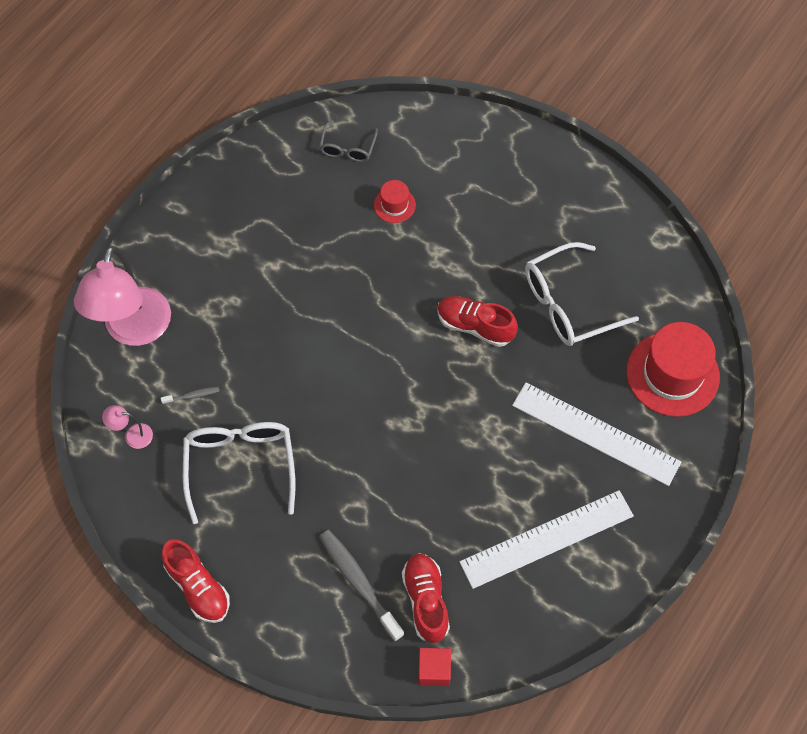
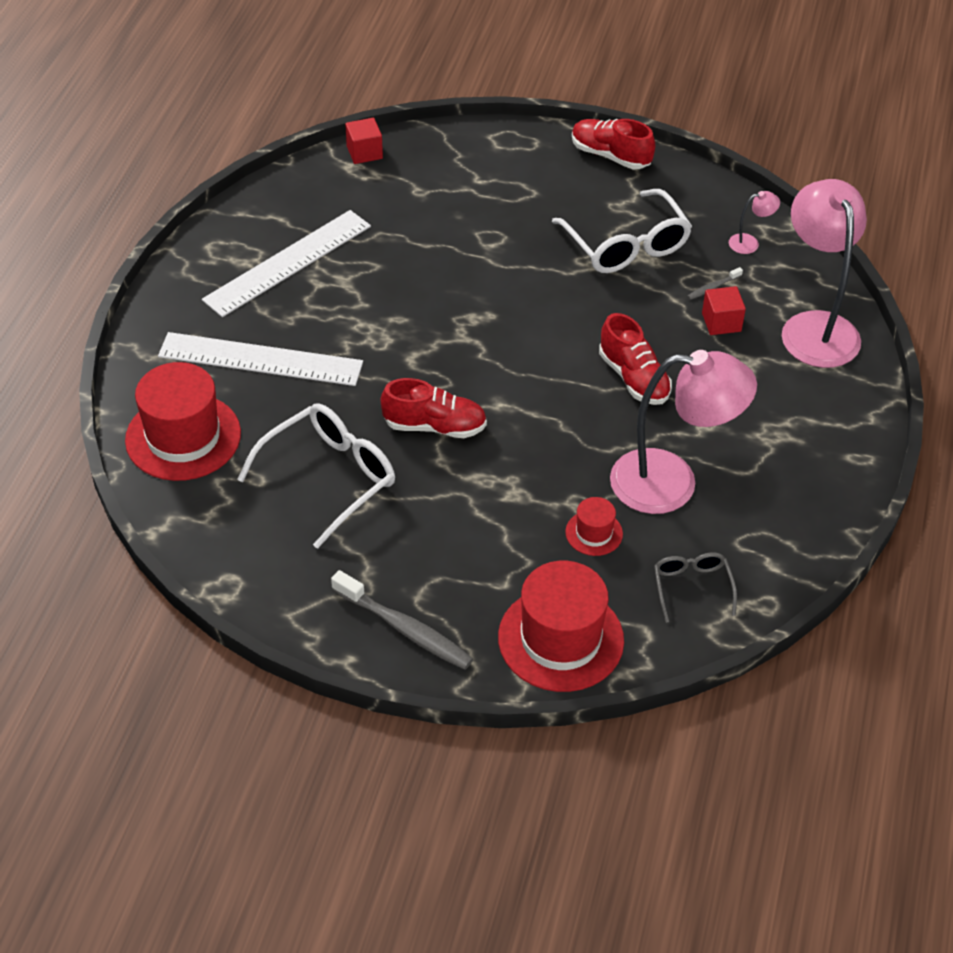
camera: 160 degrees right, 15 degrees down
(205, 358) = (721, 322): none -> red cube
(321, 227) = (672, 483): none -> pink lamp
(359, 582) = (462, 191): grey toothbrush -> grey toothbrush (405, 629)
(426, 601) = (391, 193): red shoe -> red shoe (634, 378)
(449, 139) = (560, 639): none -> red hat

